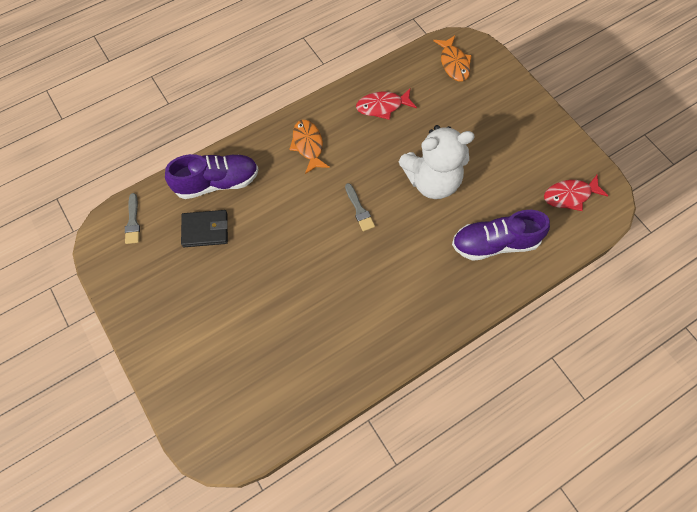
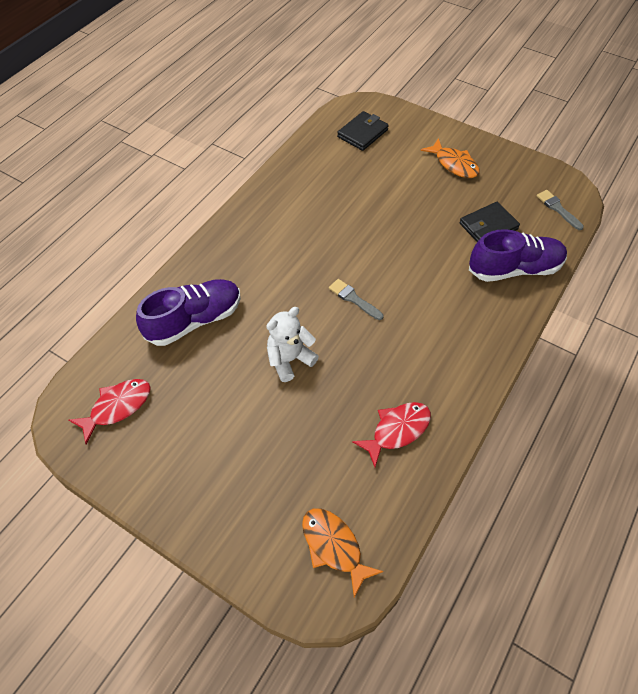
camera: 155 degrees right, 10 degrees down
(217, 182) = (514, 269): purple shoe -> purple shoe turned 150 degrees counterclockwise
(241, 402) = (362, 133): none -> black wallet
(308, 145) = (452, 343): orange fish -> orange fish (454, 164)
(432, 181) = (289, 359): white teddy bear -> white teddy bear, size x0.61

